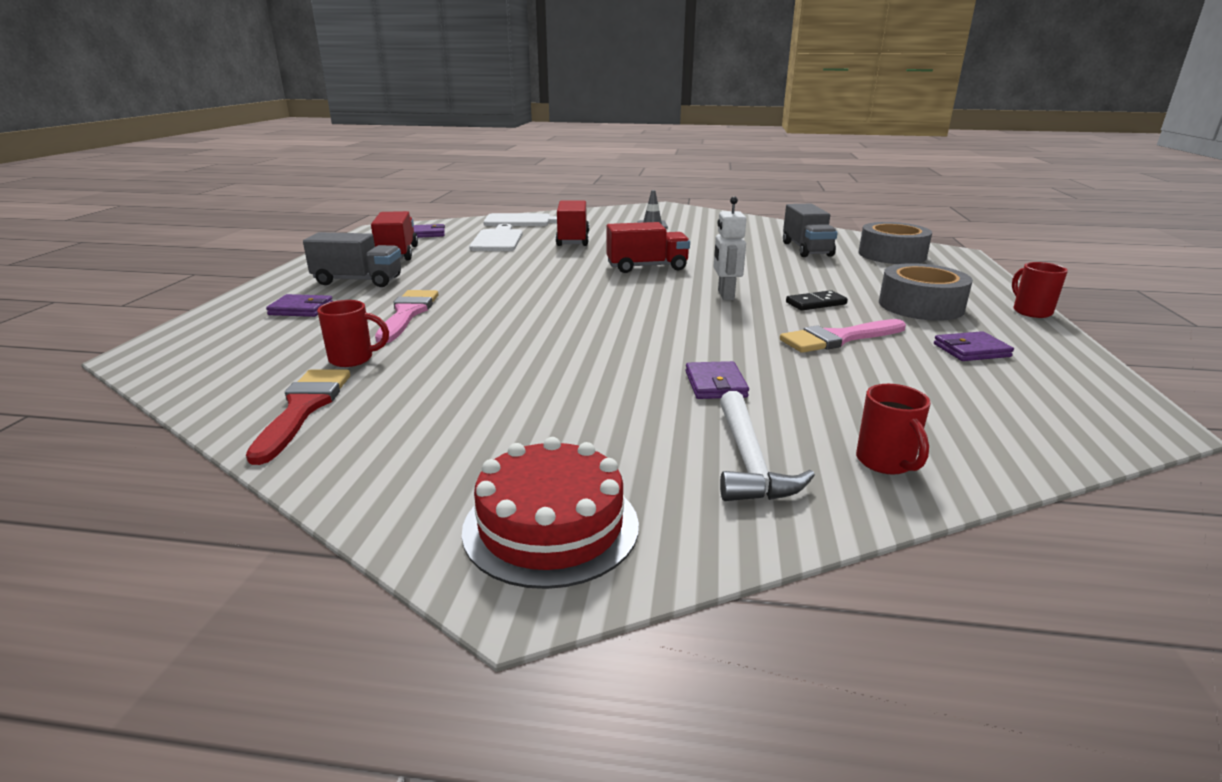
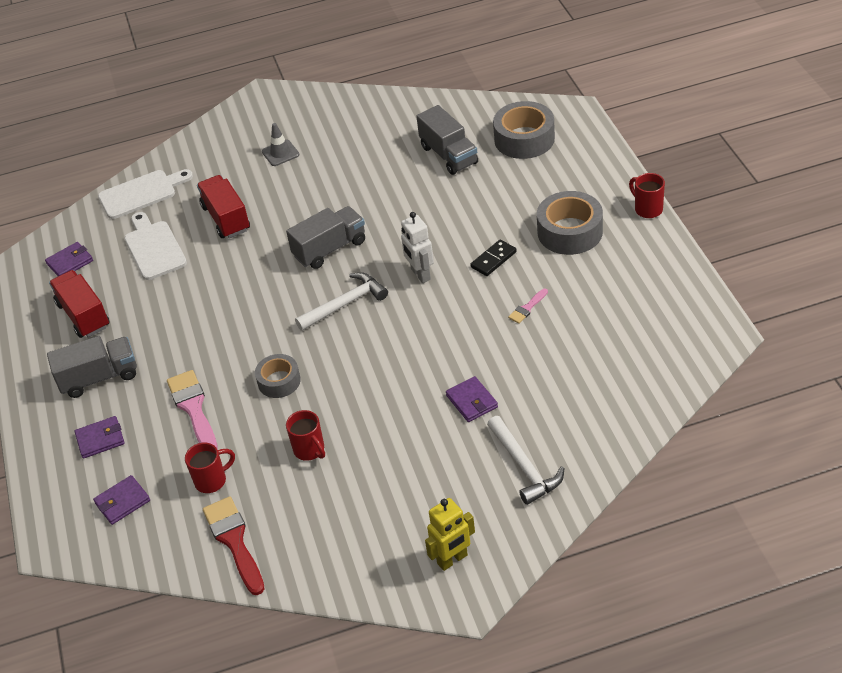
camera: 20 degrees left, 20 degrees up
(510, 319) = (279, 381): none -> grey tape
(551, 526) = (452, 560): red cake -> yellow robot
(630, 294) = (345, 304): none -> white hammer
(647, 267) = (330, 249): red truck -> grey truck
(838, 338) = (527, 308): pink brush -> pink brush, size x0.50
(886, 462) = (594, 435): red mug -> red mug (310, 450)
(971, 350) = (616, 287): purple wallet -> purple wallet (122, 502)

